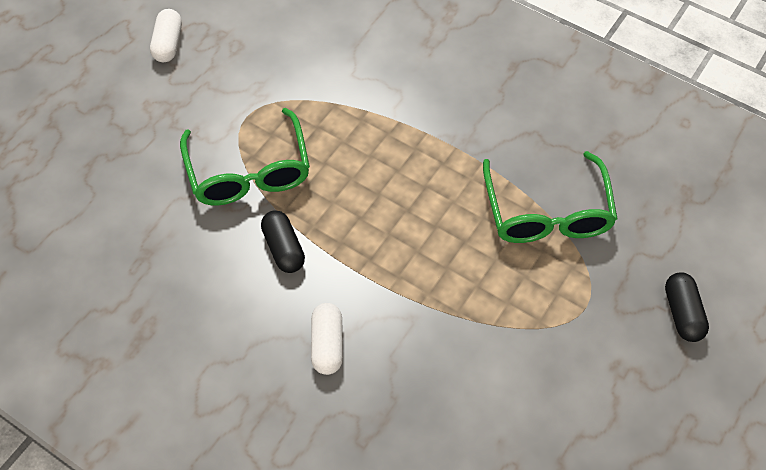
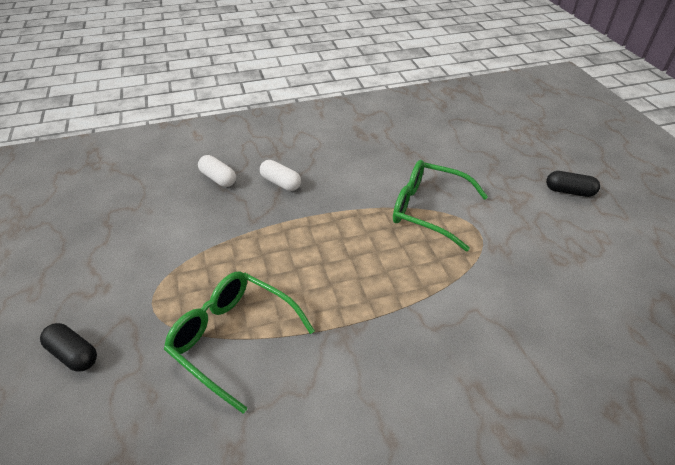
camera: 130 degrees right, 15 degrees down
(168, 44) = (585, 227): white capsule -> white capsule (218, 178)
(284, 248) = (357, 197): black capsule -> black capsule (569, 191)

